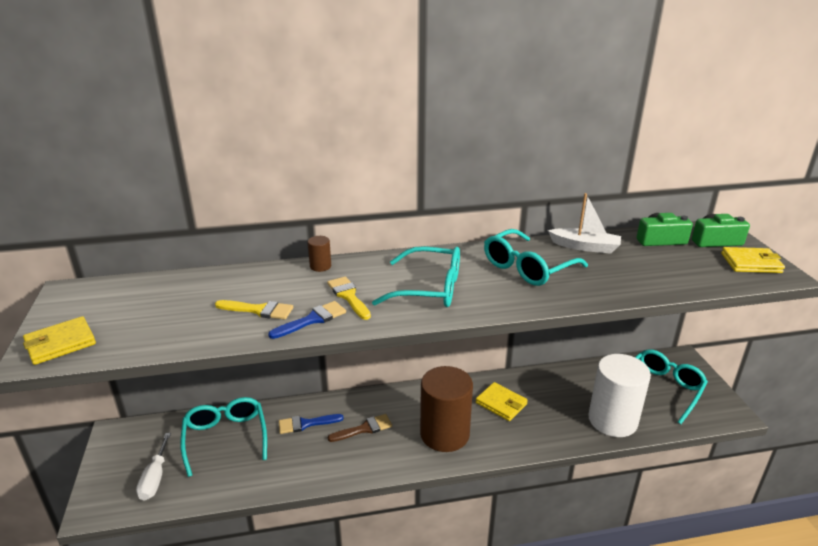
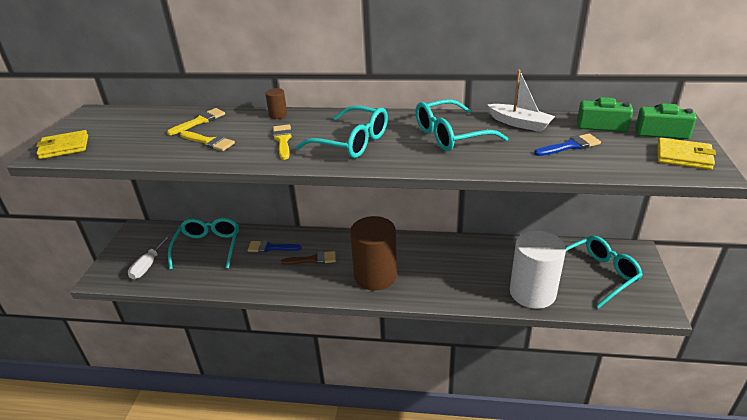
camera: 20 degrees right, 5 degrees up
(228, 285) = (200, 121): none -> yellow brush
(312, 320) = (242, 154): blue brush -> blue brush (570, 146)
(501, 403) = (437, 260): yellow wallet -> none

